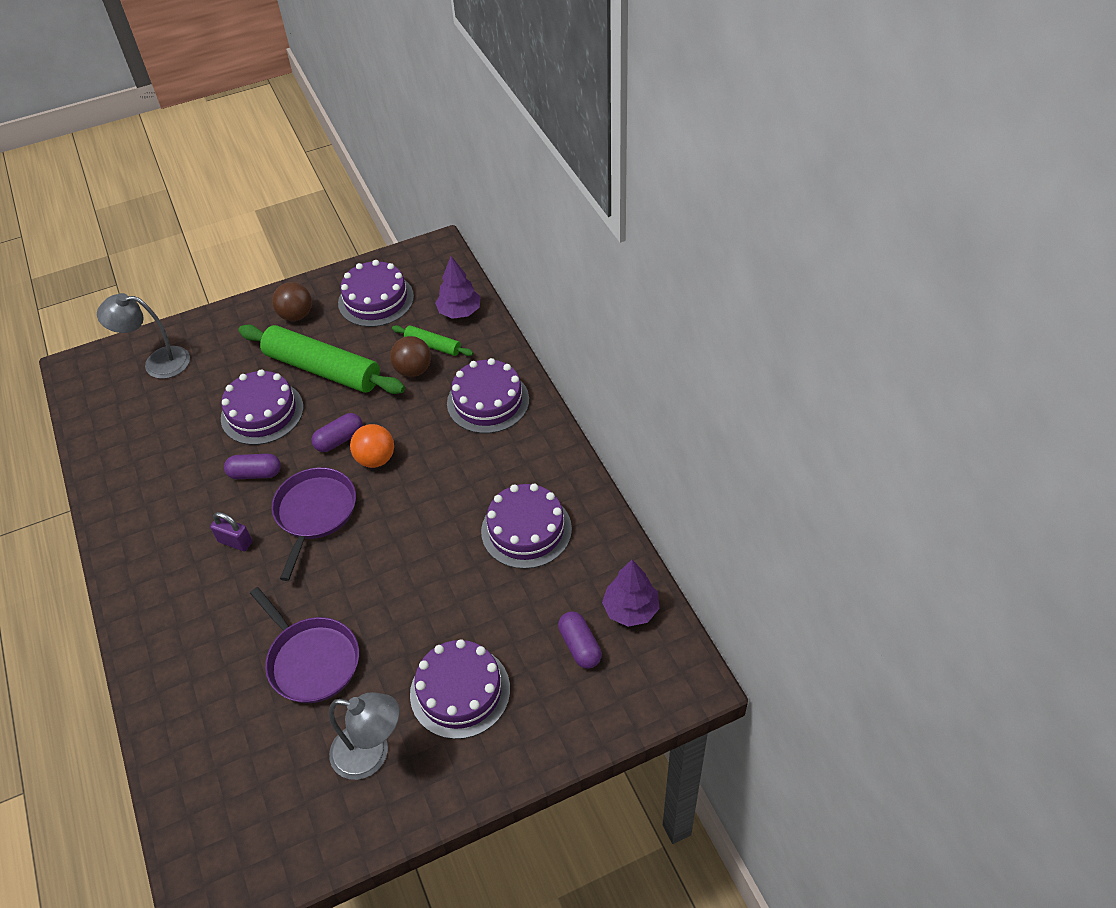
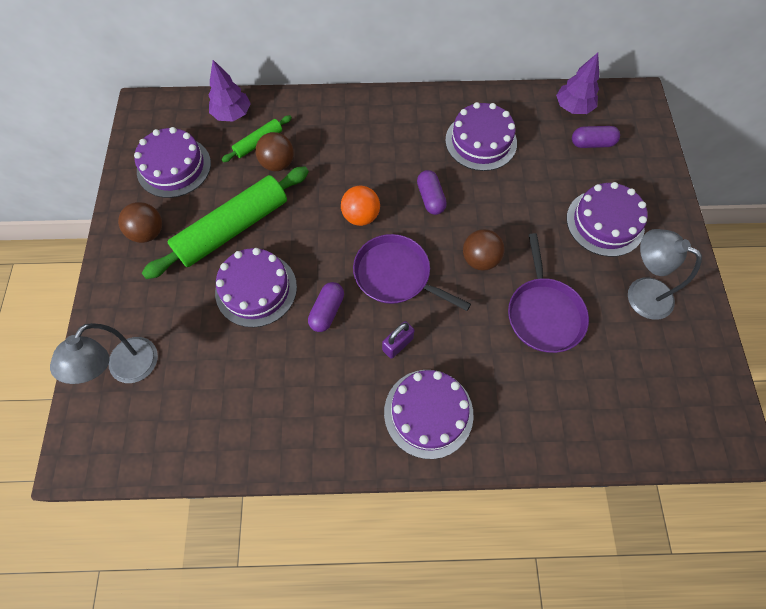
camera: 70 degrees left, 15 degrees up
(311, 660) = (543, 313): purple pan -> purple pan turned 105 degrees clockwise
(339, 439) = (324, 237): purple capsule -> purple capsule (430, 198)
(360, 579) = (480, 259): none -> brown ball
(371, 754) = (640, 293): grey lamp -> grey lamp turned 90 degrees counterclockwise
(488, 401) = (343, 125): purple cake -> purple cake (428, 413)

